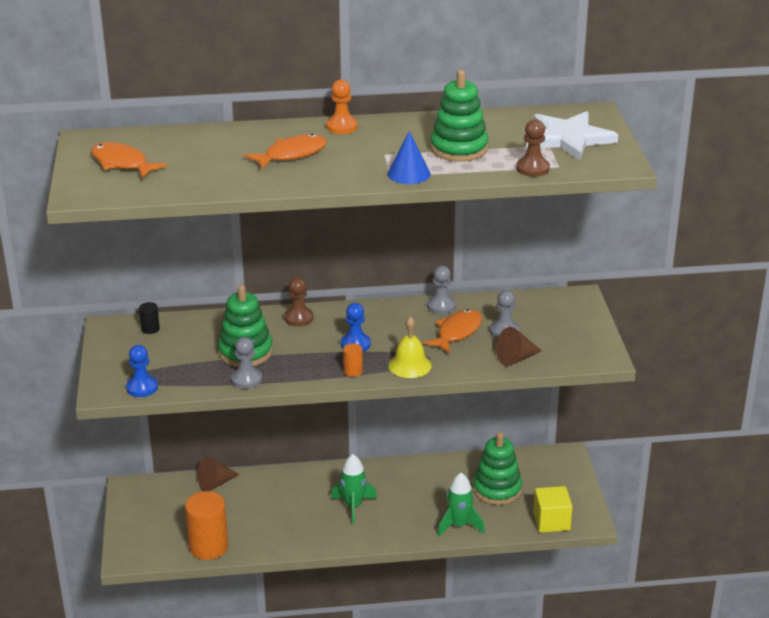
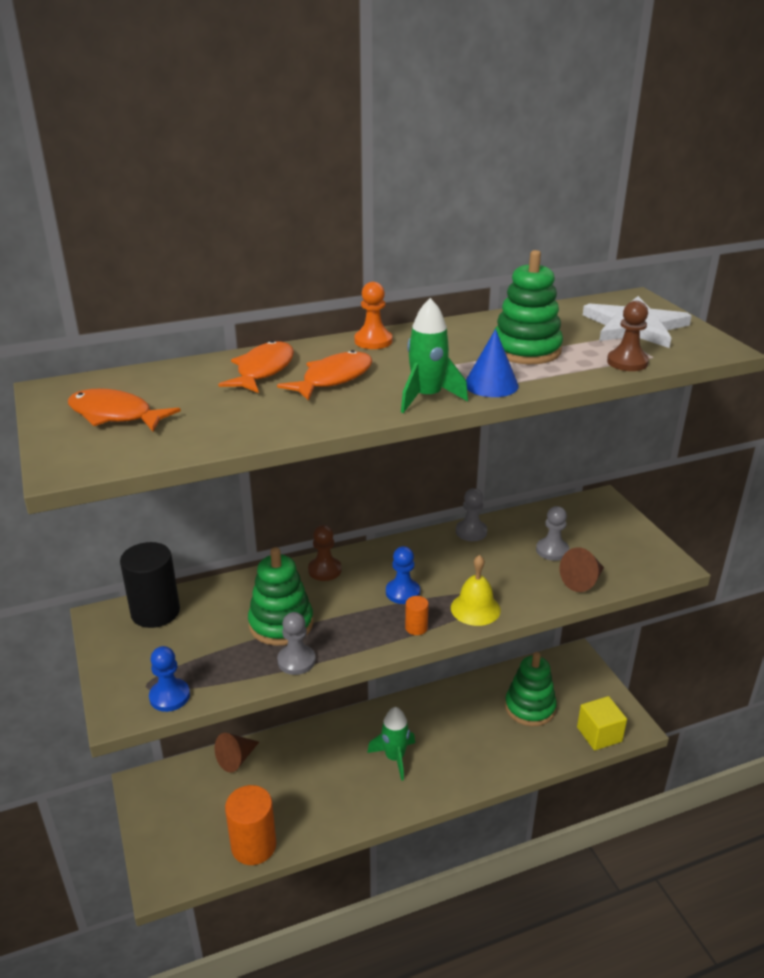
camera: 15 degrees left, 0 degrees up
(150, 329) = (155, 612): black cylinder -> black cylinder, size x2.19
(457, 332) = (504, 559): orange fish -> orange fish (263, 370)
(459, 525) = (511, 759): green rocket -> green rocket (427, 397)

